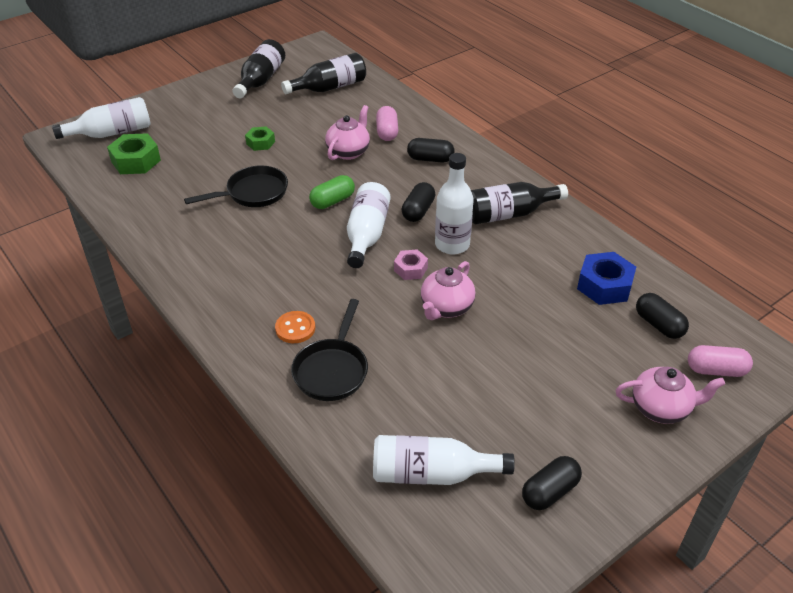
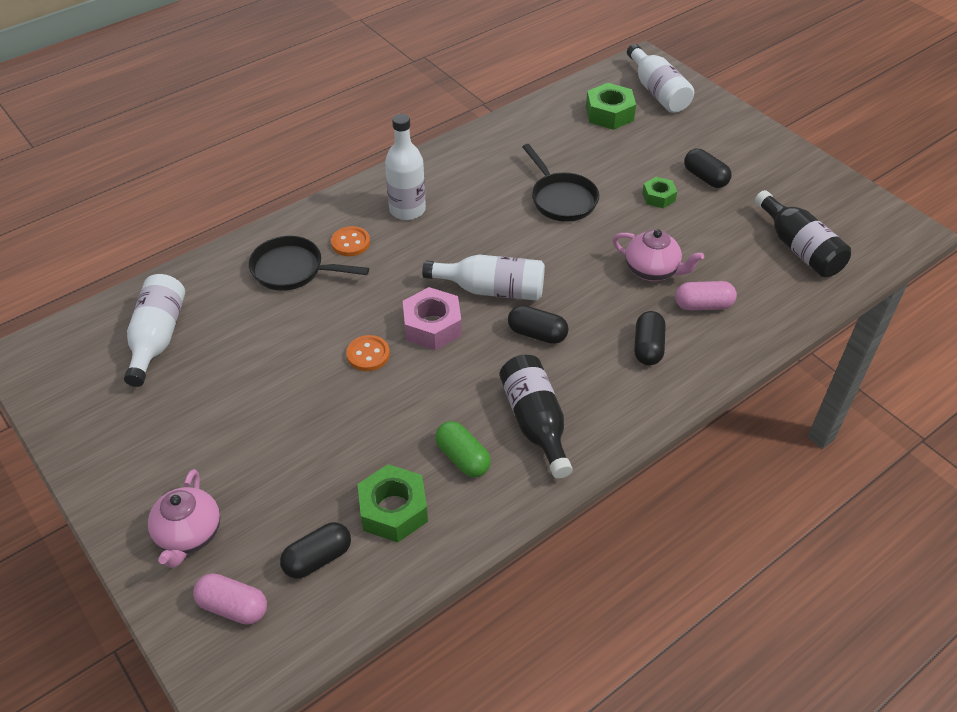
camera: 90 degrees right, 5 degrees up
(260, 80) = (798, 186): black bottle -> none
(332, 201) = (551, 260): green capsule -> green capsule (463, 458)
(410, 269) = (432, 326): pink nut -> pink nut, size x1.66
(446, 308) = (368, 354): pink teapot -> orange button
(452, 244) = (474, 363): white bottle -> white bottle (407, 210)
(550, 491) = (113, 422): black capsule -> black capsule (705, 178)
(604, 285) = (393, 510): blue nut -> green nut
(716, 370) = (233, 607): pink capsule -> pink capsule turned 75 degrees counterclockwise

